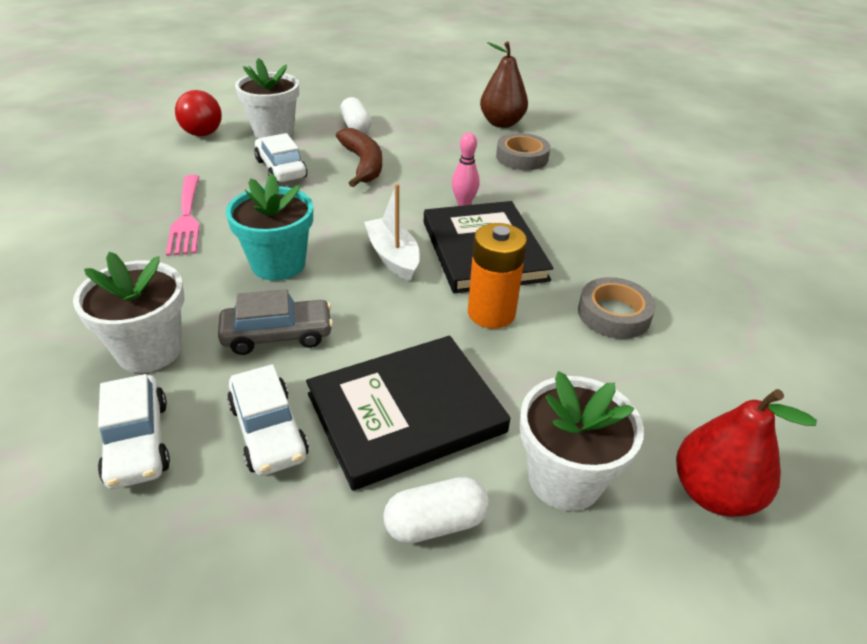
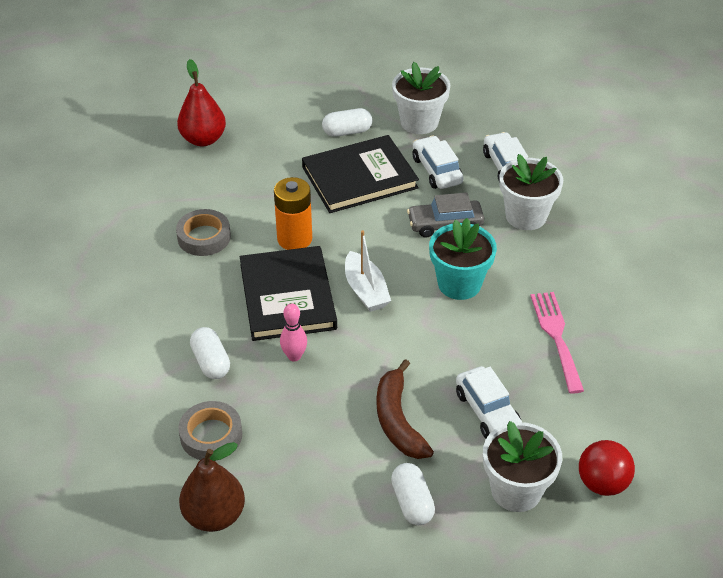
camera: 175 degrees left, 5 degrees up
(544, 199) = (211, 362): none -> white capsule
(564, 478) = (278, 146): white flower pot -> white flower pot (419, 122)

